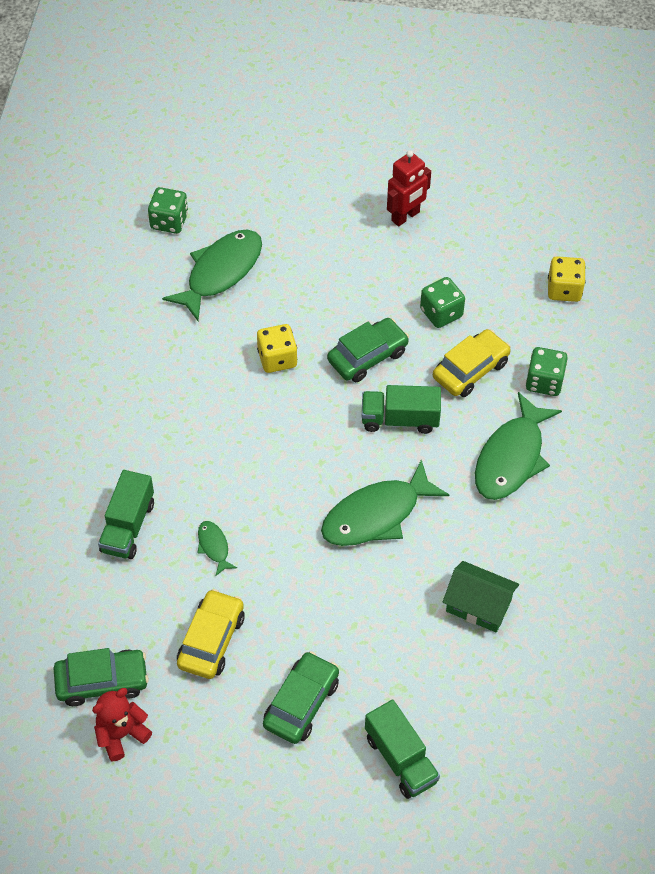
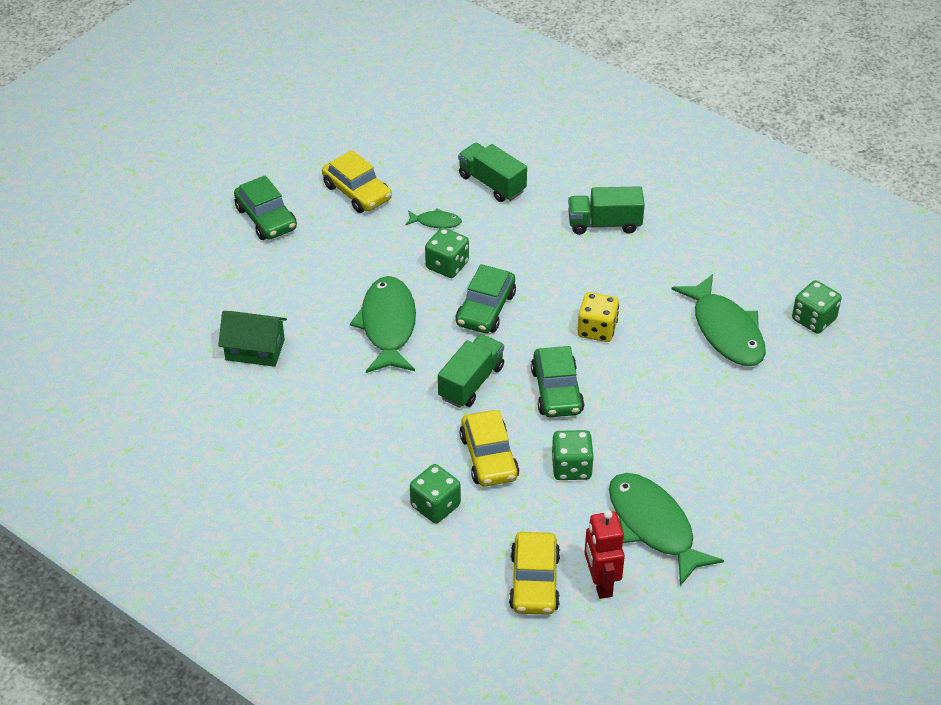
camera: 120 degrees right, 10 degrees down
(102, 681) = (372, 130): green car -> green car (485, 309)
(121, 734) = (324, 126): red teddy bear -> none
(268, 507) = (447, 265): none -> green dice
(401, 759) = (177, 251): green truck -> green truck (604, 224)
(405, 216) = (716, 498): red robot -> red robot (600, 583)
(478, 605) = (255, 350): green house -> green house turned 45 degrees clockwise
(511, 457) = (373, 440): green fish -> green fish (654, 526)
(564, 290) = (534, 582): yellow dice -> yellow car

